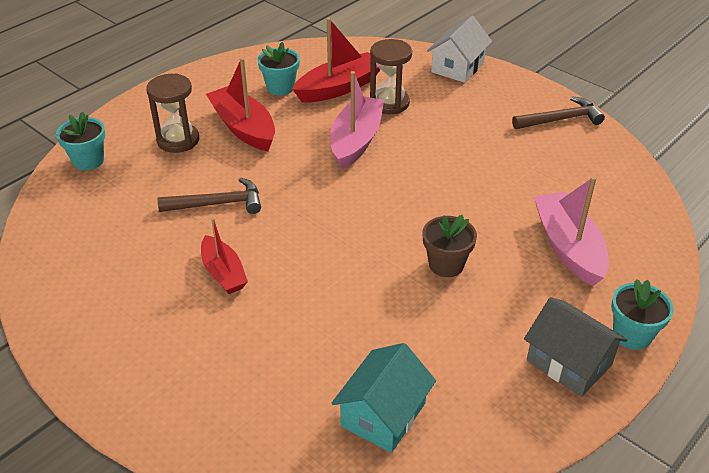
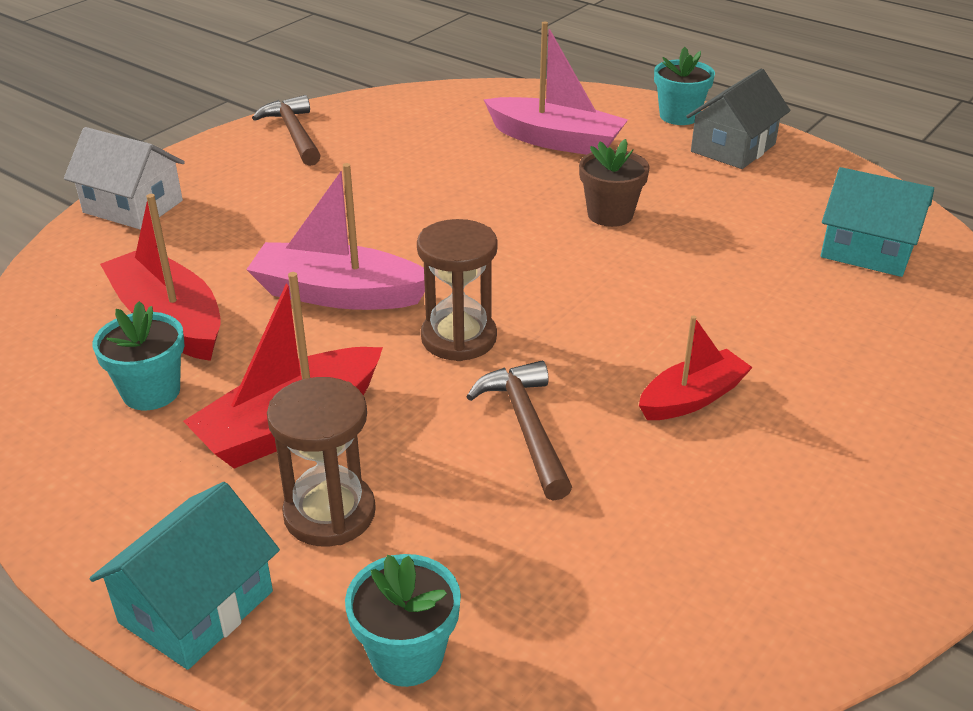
camera: 95 degrees left, 5 degrees down
(138, 109) = (196, 607): none -> turquoise house
(389, 103) = (230, 266): brown hourglass -> brown hourglass (458, 338)
(568, 247) = (555, 140): pink boat -> pink boat turned 135 degrees counterclockwise

